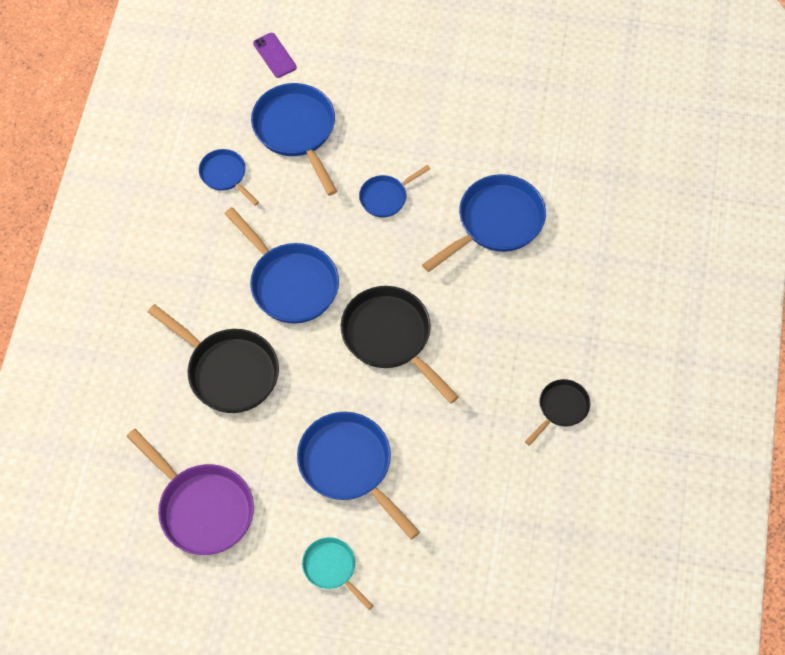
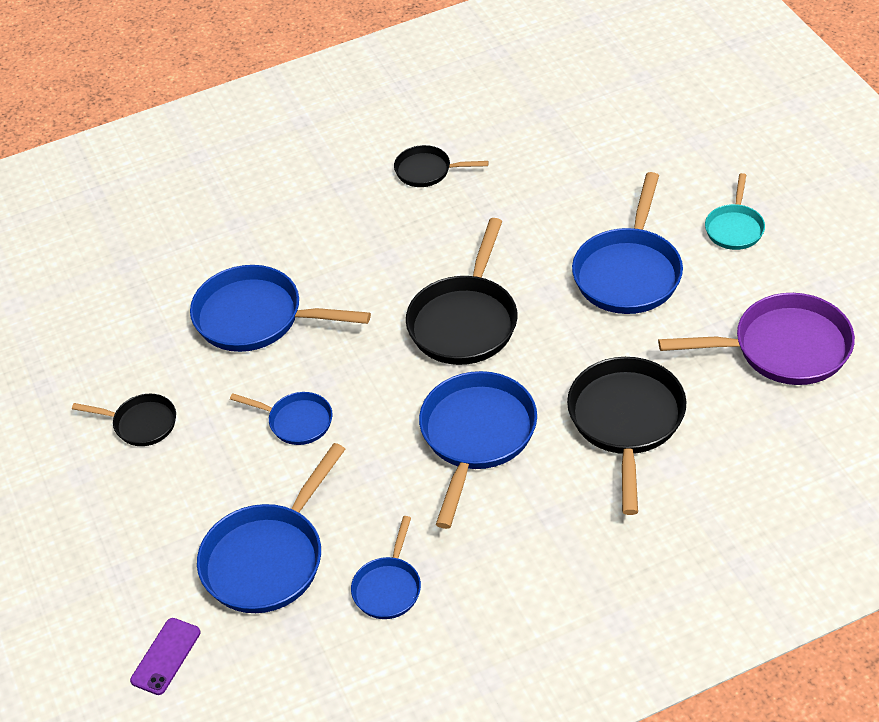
camera: 120 degrees left, 15 degrees down
(202, 508) = (784, 348): purple pan -> purple pan turned 75 degrees clockwise
(454, 119) = (141, 424): none -> black pan

